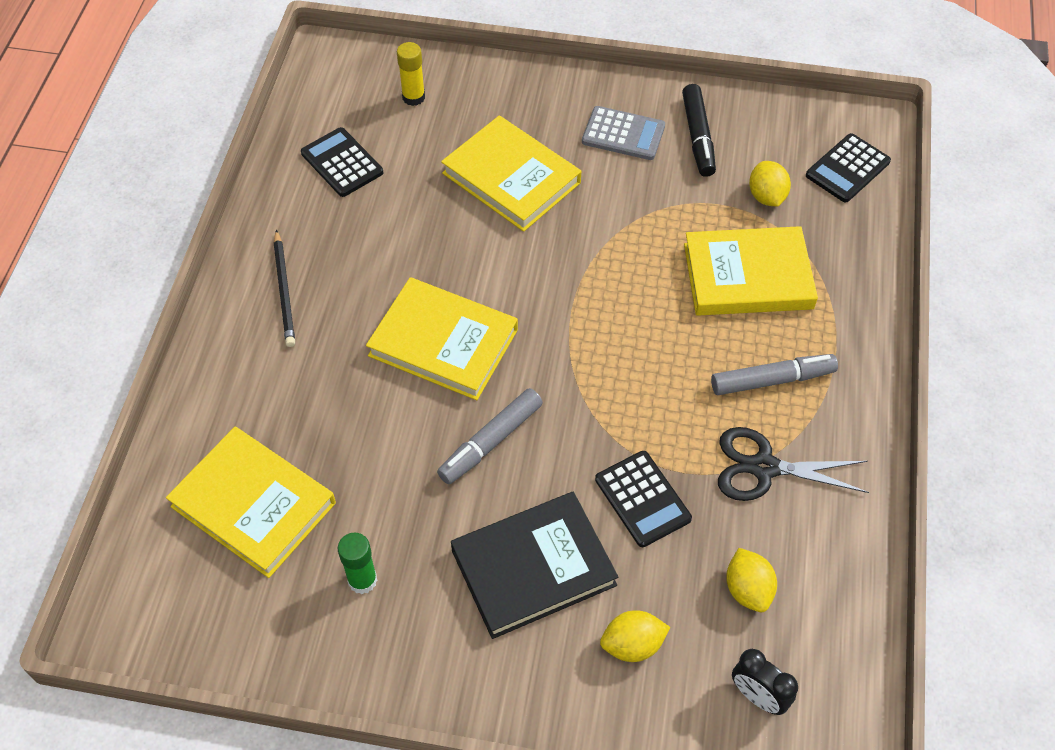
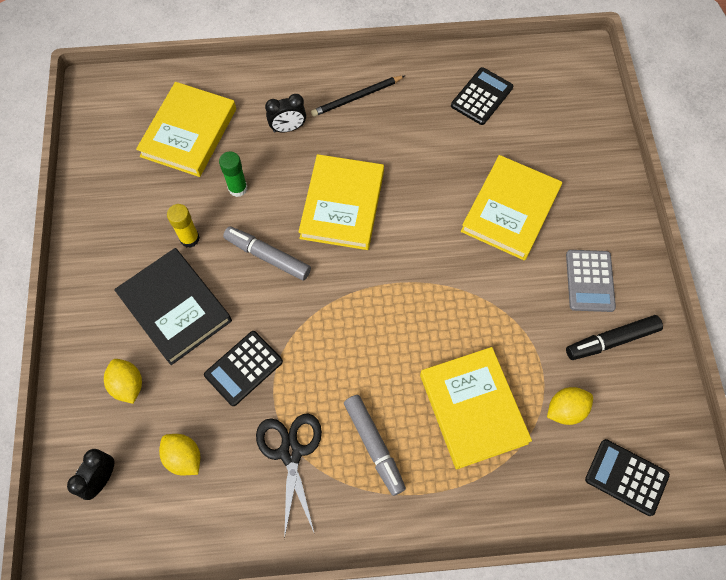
camera: 75 degrees right, 10 degrees up
(299, 379) = (288, 128): none -> black clock
(362, 580) = (147, 208): green glue stick -> green glue stick (238, 188)
(413, 97) = (565, 123): yellow glue stick -> yellow glue stick (189, 238)
(748, 589) = (184, 457): yellow lemon -> yellow lemon turned 75 degrees clockwise

